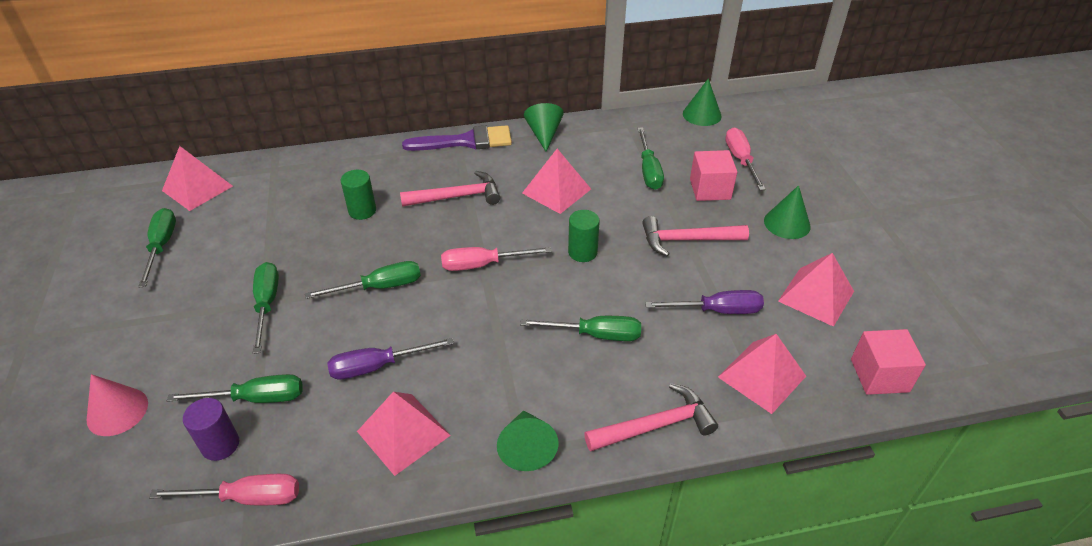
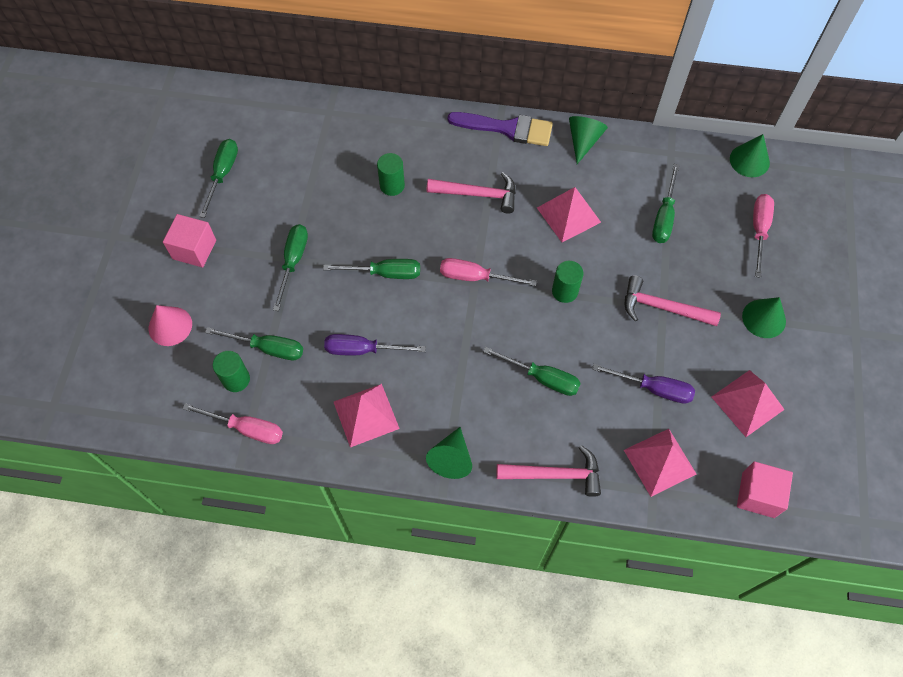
camera: 20 degrees right, 20 degrees up
(197, 188) = (261, 116): pink pyramid -> none
(220, 445) = (236, 379): purple cylinder -> green cylinder
(710, 189) = (711, 256): pink cube -> pink cube (194, 249)

